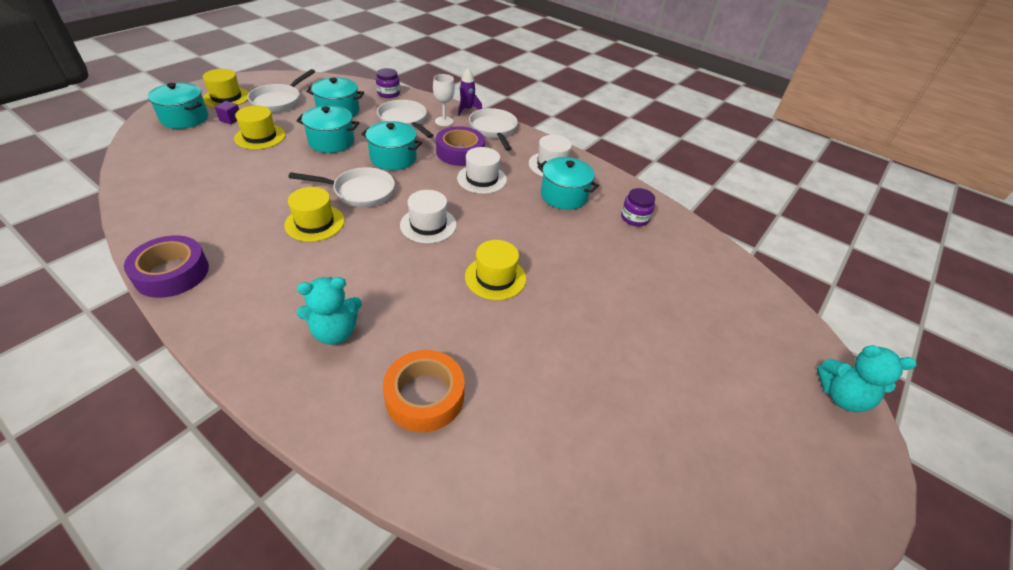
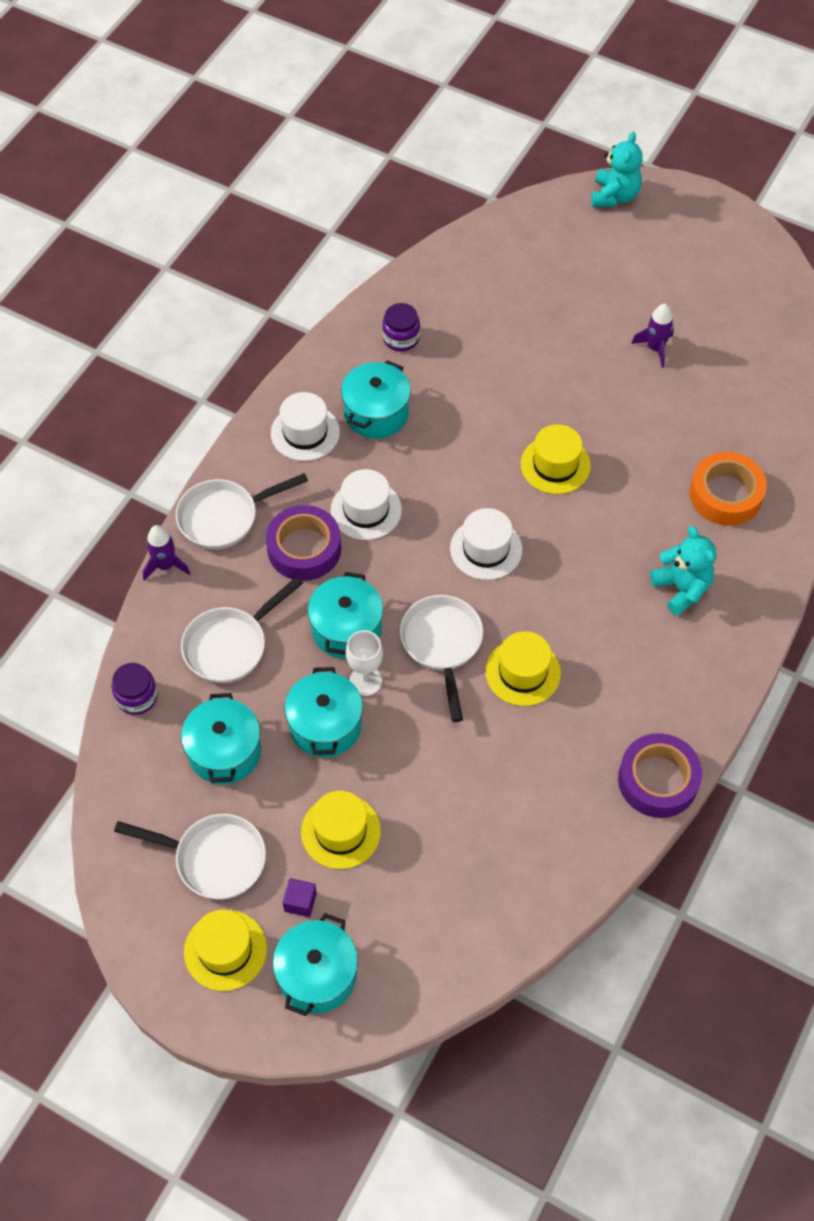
camera: 95 degrees left, 15 degrees up
(444, 121) = (215, 590): white goblet -> white goblet (365, 681)
(624, 382) = (655, 348): none -> purple rocket

